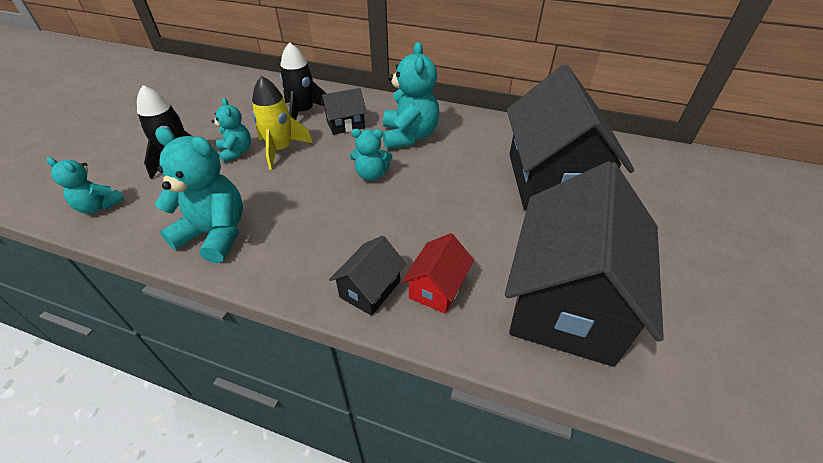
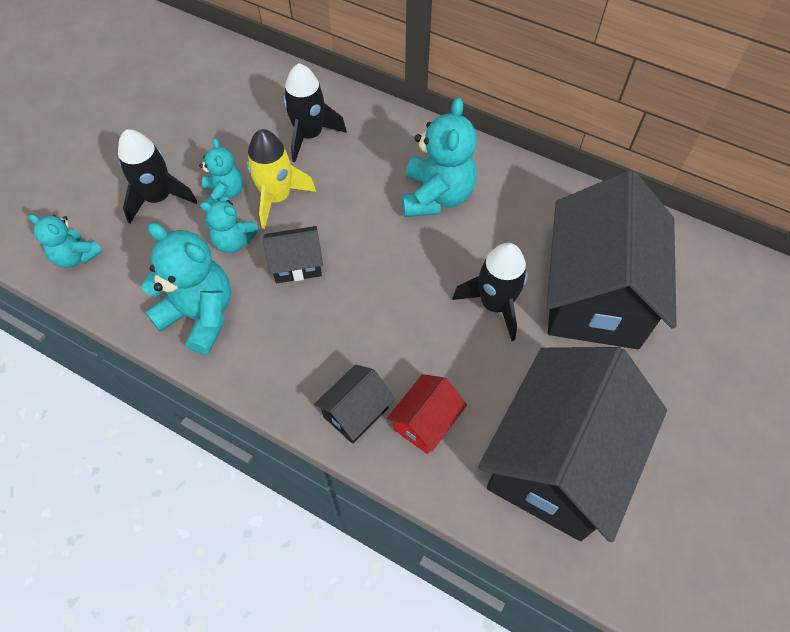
camera: 10 degrees right, 15 degrees up
(345, 124) = (360, 165): black house -> black house (296, 264)
(371, 175) = (380, 254): turquoise teddy bear -> turquoise teddy bear (234, 242)
(474, 196) = (495, 304): none -> black rocket

